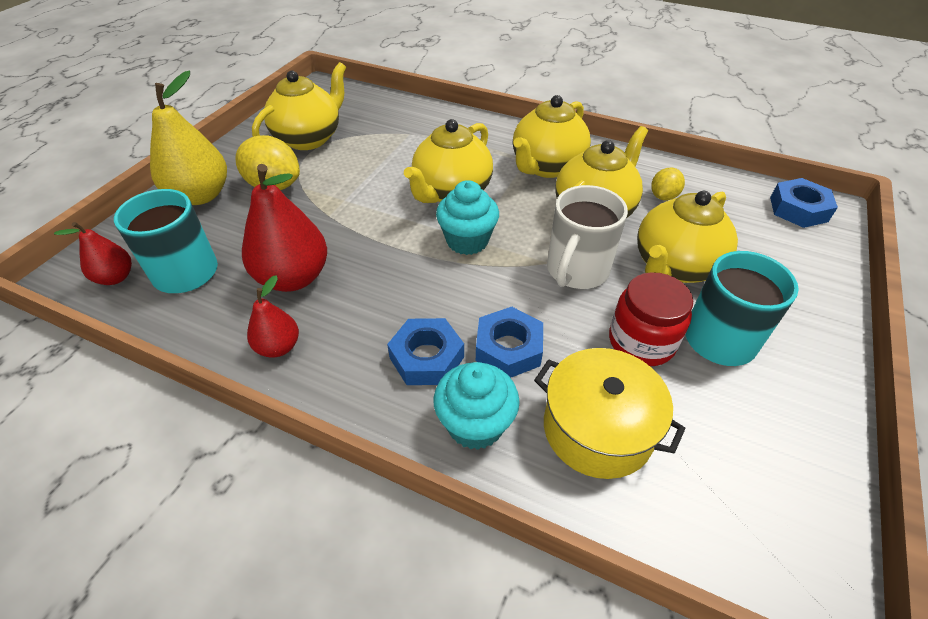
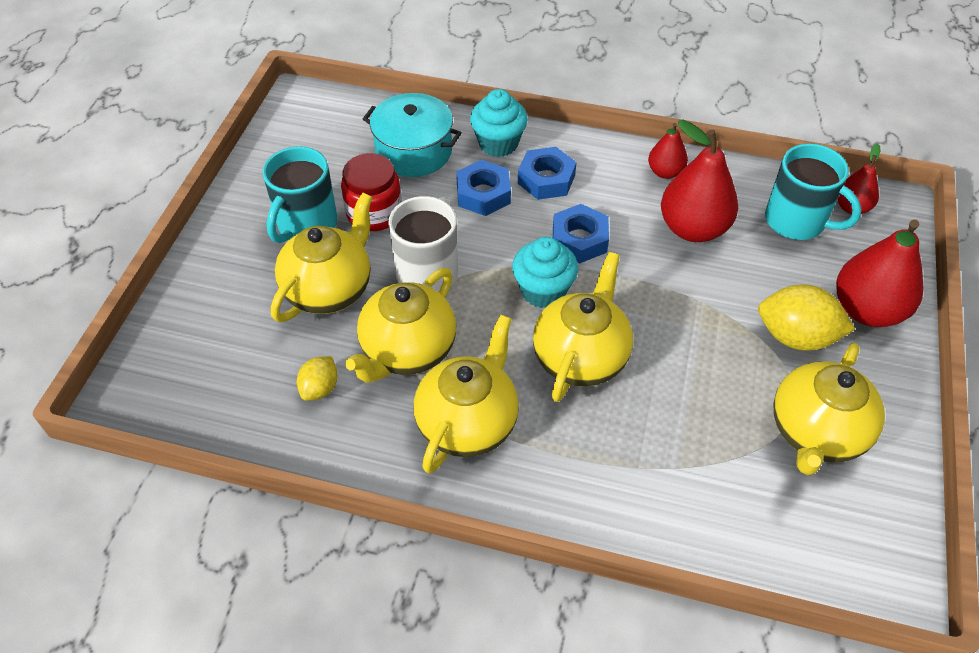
camera: 170 degrees right, 5 degrees up
(201, 195) = (866, 310): yellow pear -> red pear
(597, 429) = (414, 151): yellow pot -> turquoise pot
(798, 209) = (159, 390): blue nut -> blue nut (579, 239)

